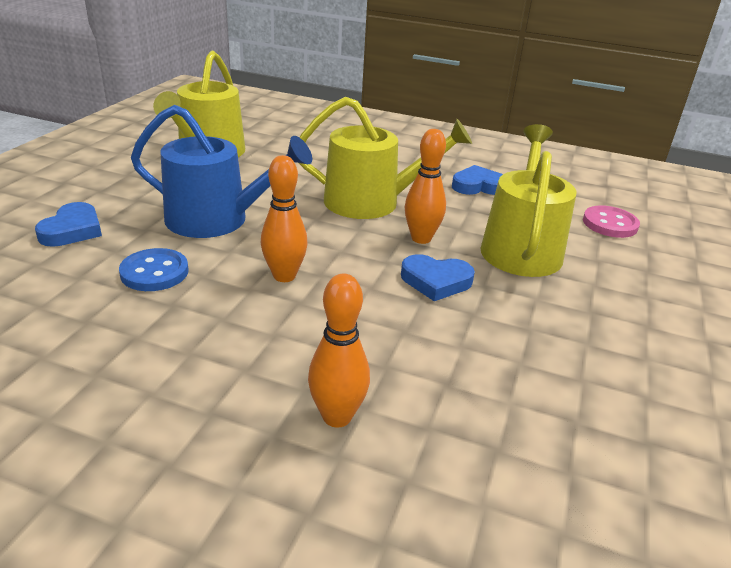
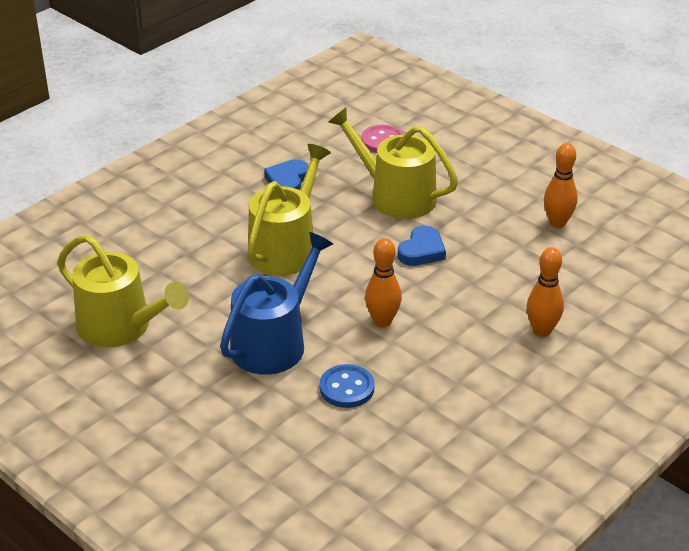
camera: 65 degrees left, 5 degrees up
(72, 230) = (250, 431): blue heart -> none
(421, 238) = (360, 239): orange bowling pin -> orange bowling pin (557, 223)

